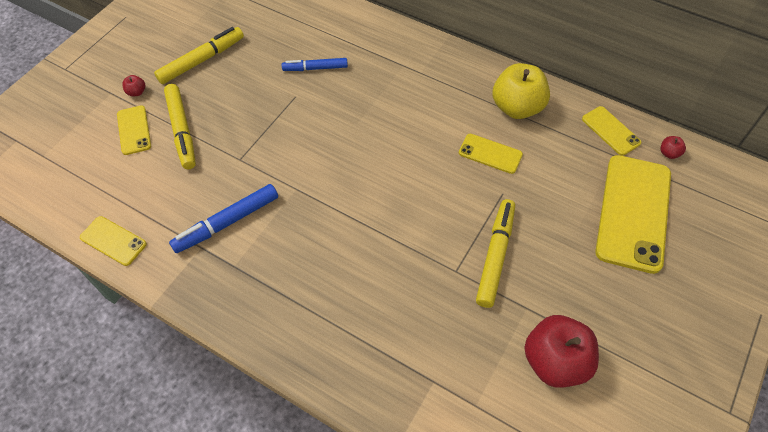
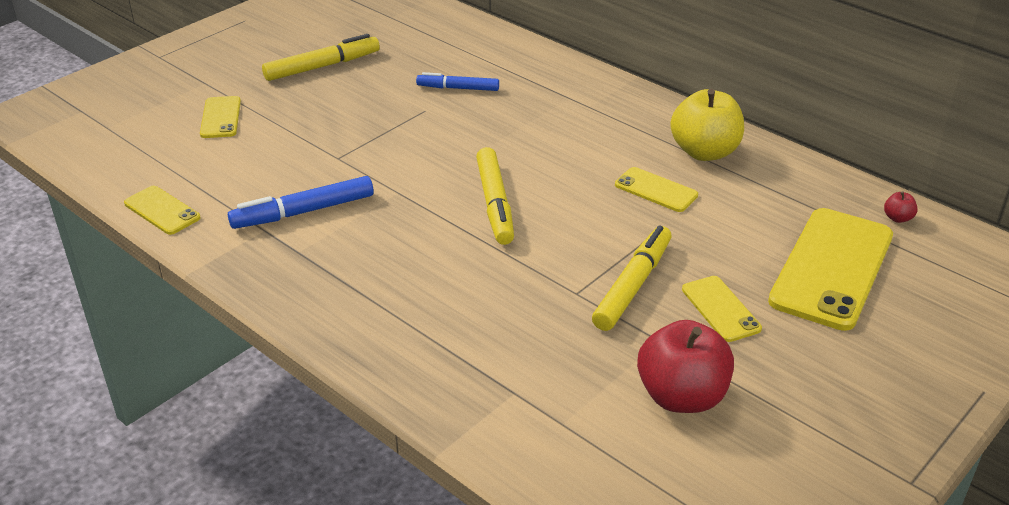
camera: 10 degrees right, 20 degrees down
(137, 92) = (236, 85): red apple -> none
(182, 130) = (277, 124): yellow marker -> yellow marker (495, 203)
(610, 131) = (823, 188): yellow phone -> yellow phone (720, 309)

